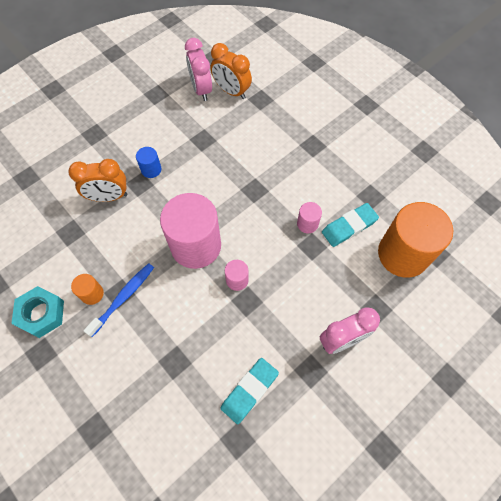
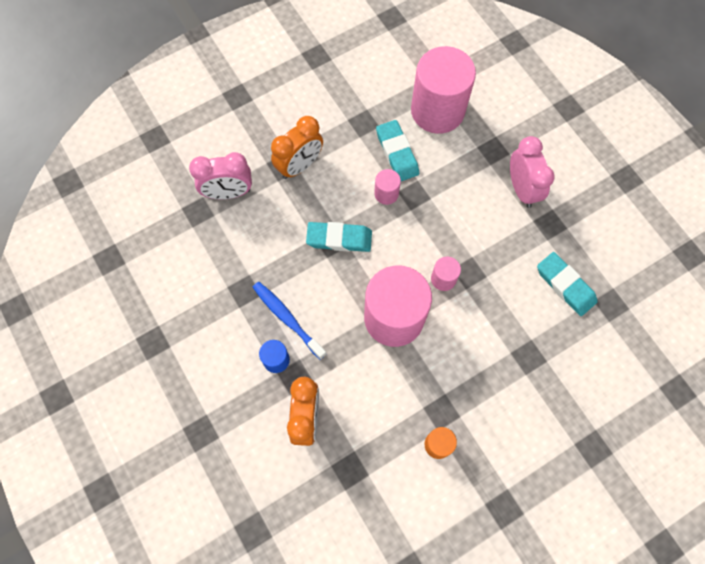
camera: 80 degrees left, 5 degrees up
(41, 314) = (455, 508): turquoise nut -> none
(123, 298) = (448, 408): blue toothbrush -> blue toothbrush (287, 319)
(201, 89) = (161, 282): pink clock -> pink clock (228, 193)
(231, 91) = (175, 244): orange clock -> orange clock (299, 166)
(258, 195) = (339, 239): none -> turquoise eraser
(403, 254) = (437, 110): orange cylinder -> pink cylinder

